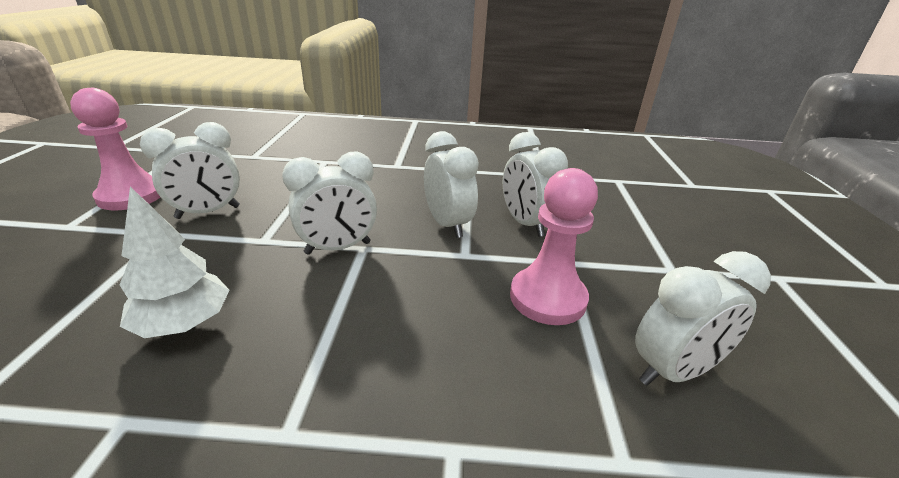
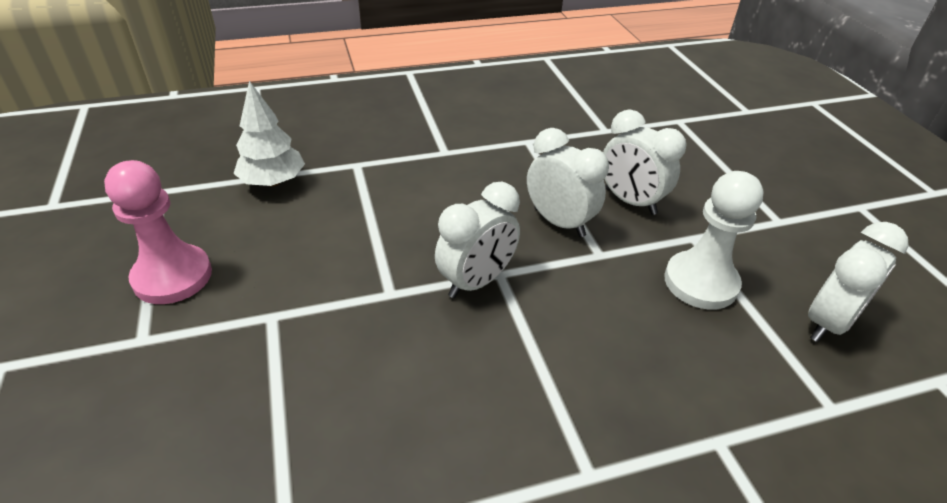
camera: 20 degrees left, 10 degrees up
(185, 323) = (407, 410): white tree -> white tree (273, 182)
(208, 212) = (293, 274): white clock -> none
(547, 298) = (700, 282): pink pawn -> white pawn

